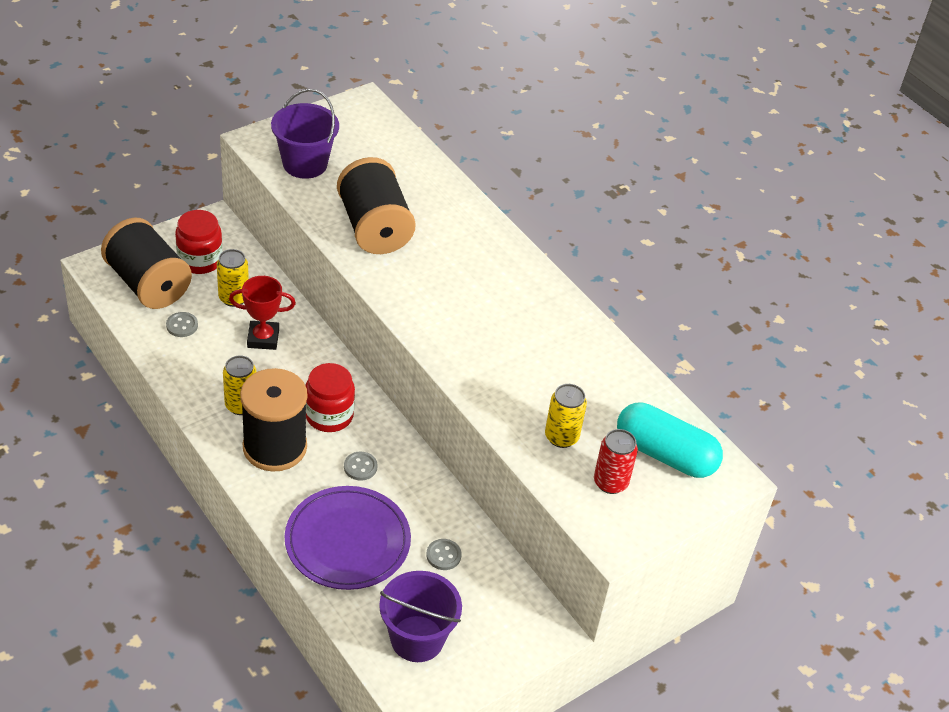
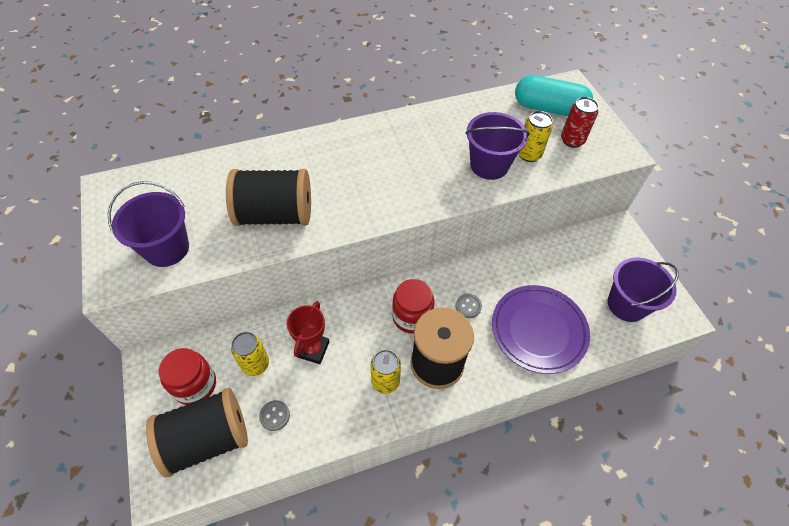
camera: 70 degrees left, 10 degrees up
(443, 555) = (556, 272): grey button -> none
(524, 398) = (489, 165): none -> purple bucket
(665, 454) = (549, 108): turquoise capsule -> turquoise capsule turned 60 degrees clockwise

